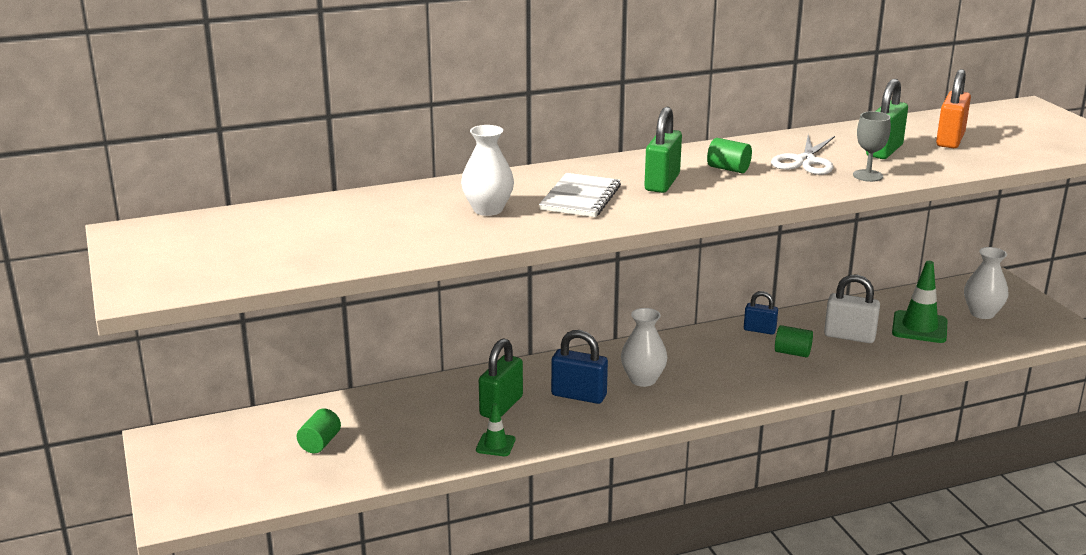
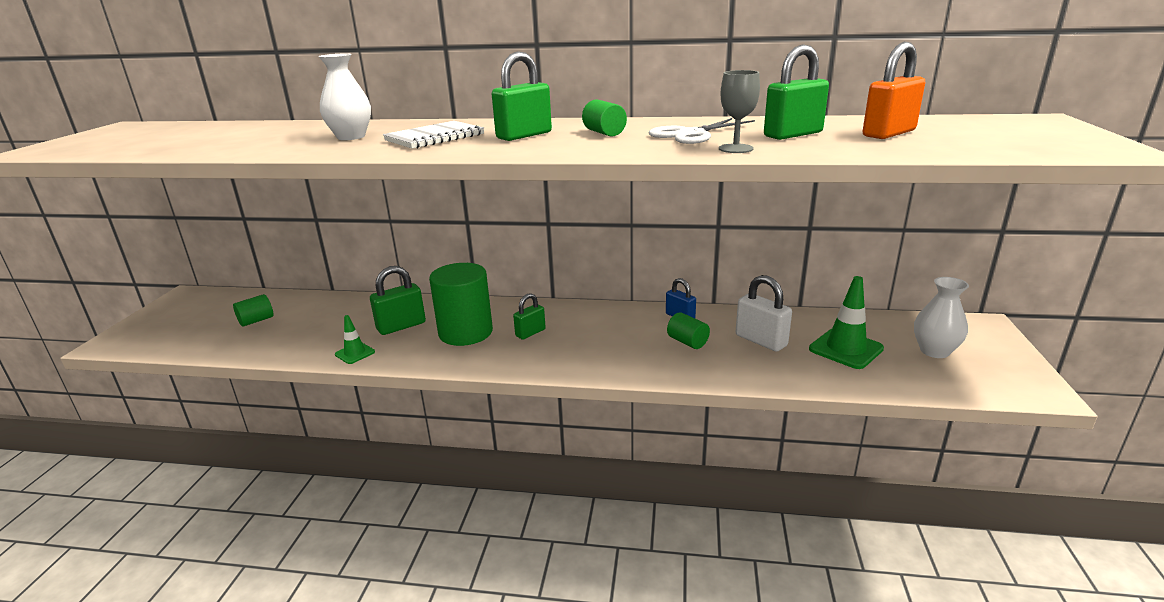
camera: 30 degrees right, 0 degrees up
(579, 395) = (465, 332): blue padlock -> green cylinder
(643, 380) = (530, 333): white vase -> green padlock

